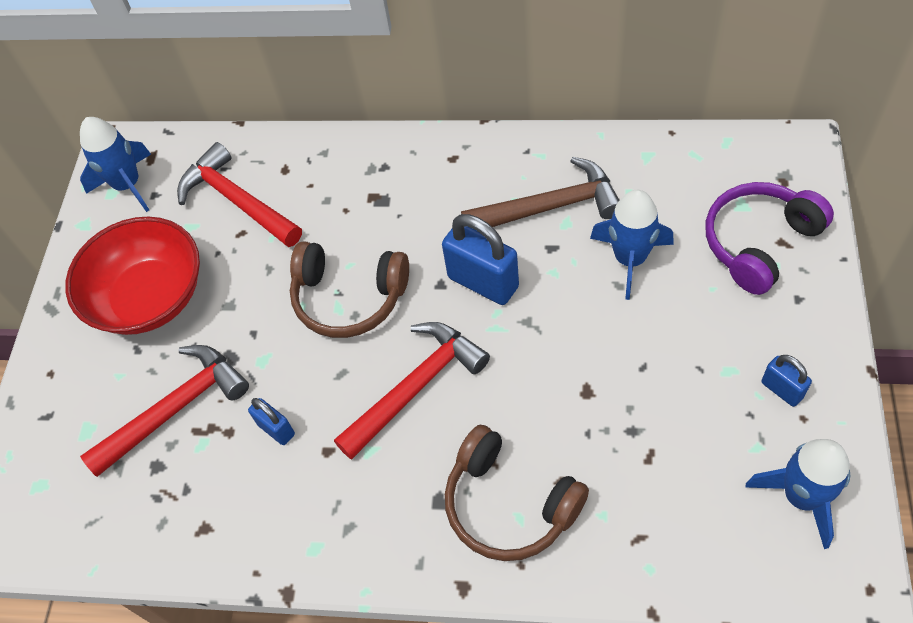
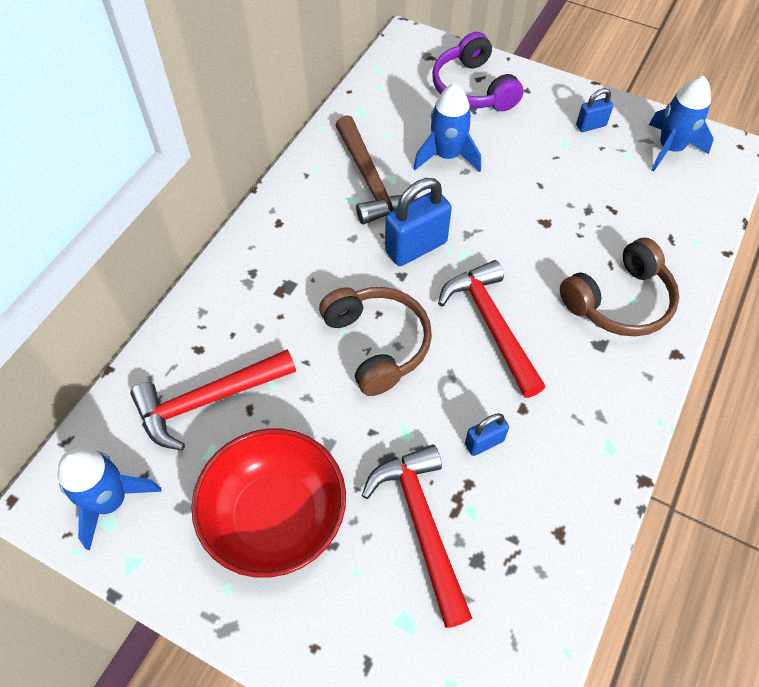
camera: 75 degrees left, 0 degrees up
(349, 298) = (377, 344): brown headphones -> brown headphones turned 60 degrees counterclockwise
(550, 207) = (370, 181): brown hammer -> brown hammer turned 150 degrees clockwise

